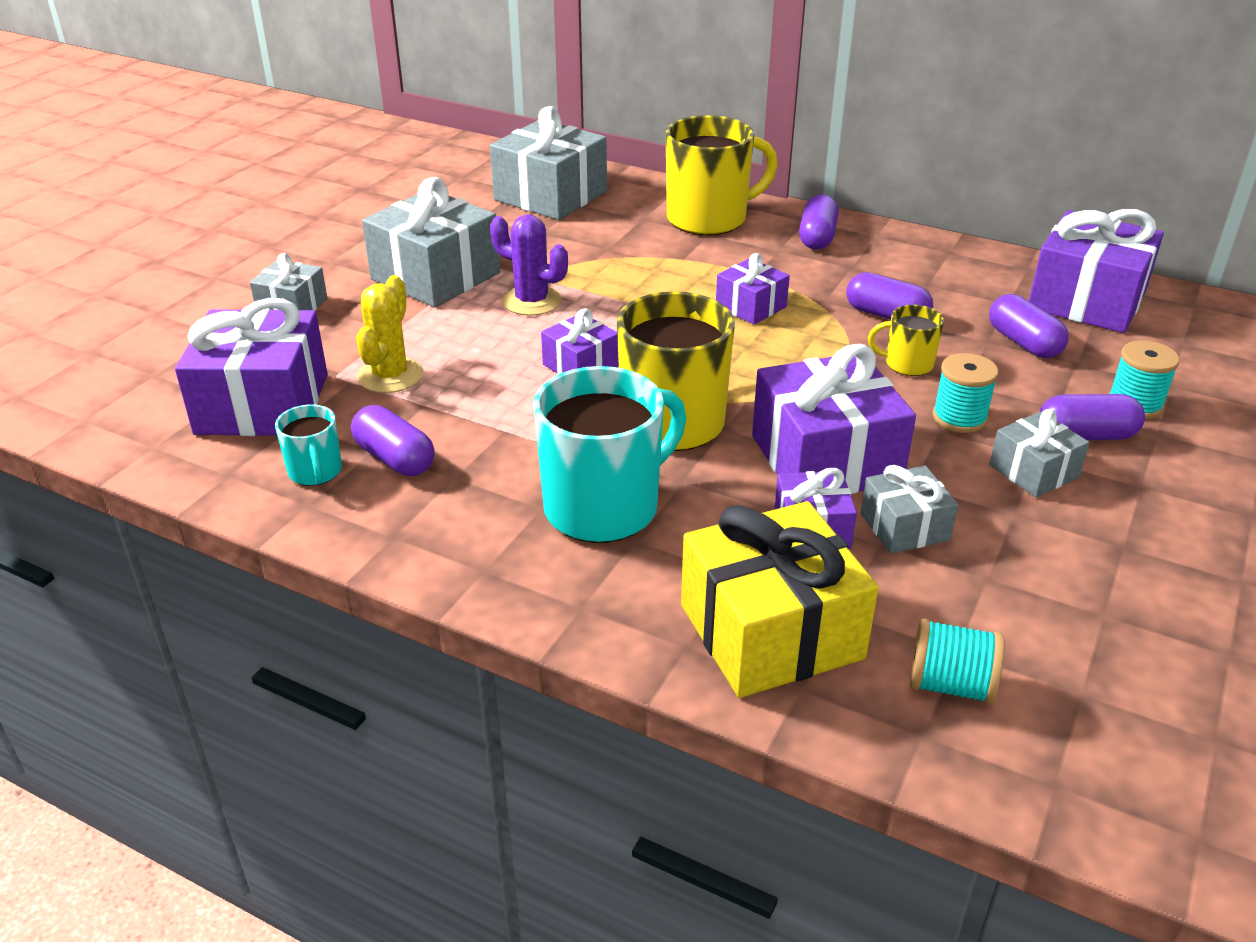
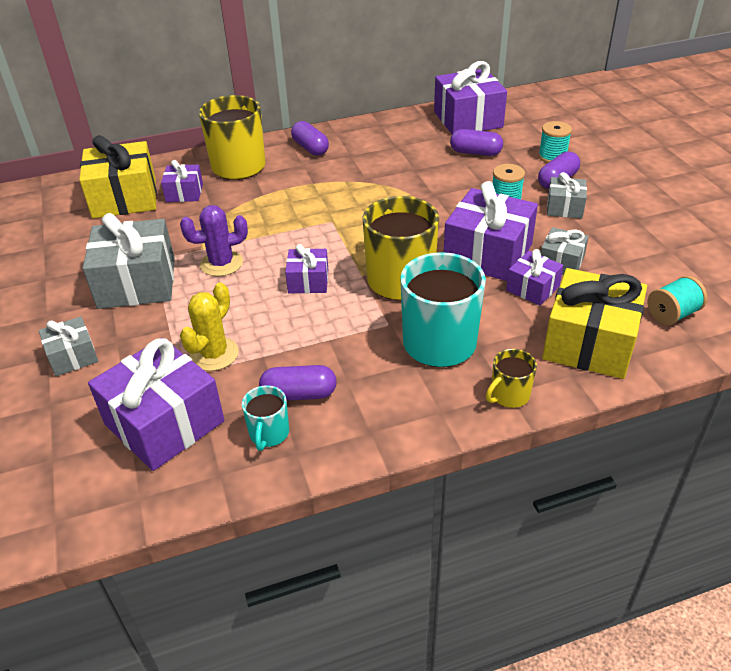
camera: 45 degrees left, 5 degrees up
(315, 472) = (269, 434): turquoise mug -> turquoise mug turned 75 degrees clockwise
(390, 375) = (214, 354): yellow cactus -> yellow cactus turned 60 degrees clockwise
(550, 195) = (124, 198): grey gift -> yellow gift
(751, 306) = (338, 201): purple gift -> purple gift (184, 193)
(886, 315) = (403, 171): purple capsule -> none
(907, 364) = (448, 189): yellow mug -> yellow mug (509, 395)

